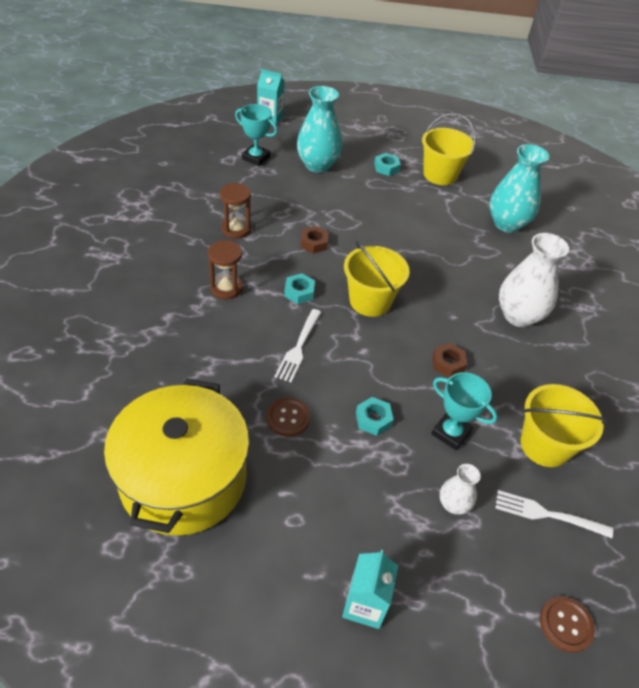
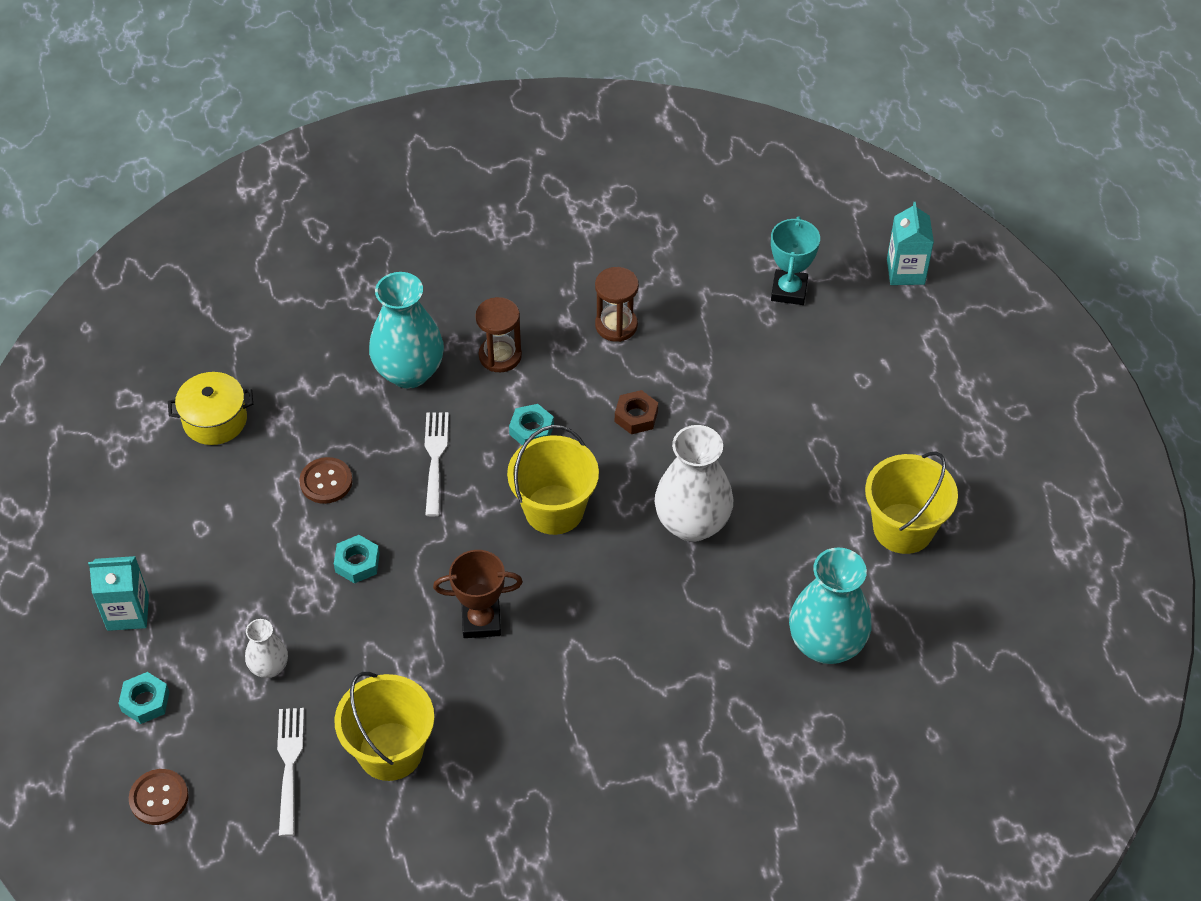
camera: 75 degrees right, 5 degrees up
(183, 479) = (215, 420): yellow pot -> yellow pot, size x0.48
(298, 347) = (435, 458): white fork -> white fork turned 90 degrees clockwise
(317, 165) = (821, 366): turquoise vase -> turquoise vase (409, 372)
(386, 168) = (873, 453): turquoise nut -> turquoise nut (145, 701)
(448, 363) = (481, 621): brown nut -> brown trophy
(450, 433) = (369, 646): turquoise trophy -> none
(518, 316) = (614, 690): white vase -> white vase (692, 523)

